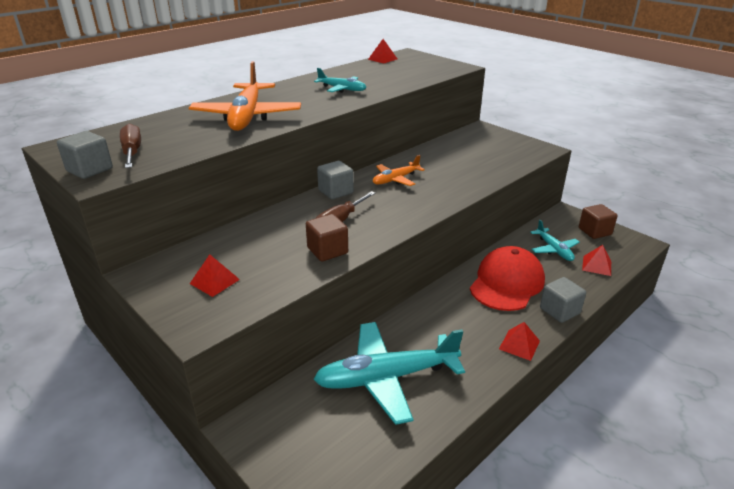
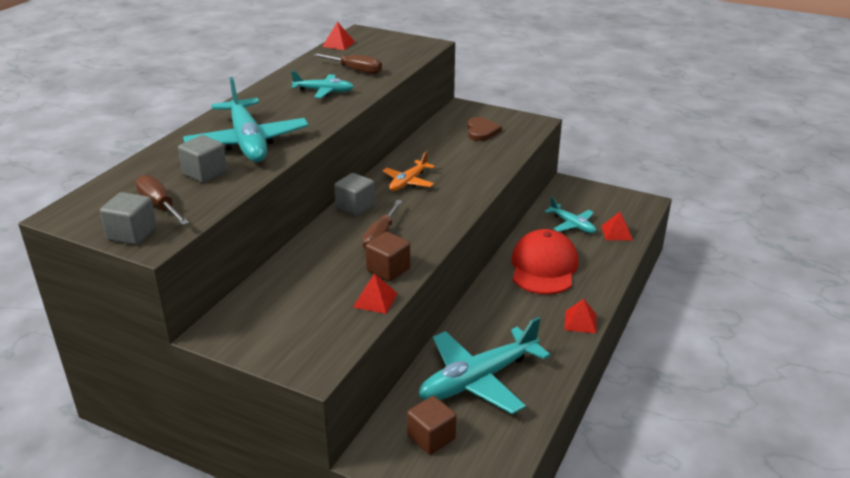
camera: 20 degrees left, 0 degrees up
(214, 281) = (297, 323): red pyramid -> red pyramid (375, 300)
(247, 116) = (247, 141): orange plane -> turquoise plane
(381, 78) = (355, 70): none -> brown screwdriver
(487, 149) = (481, 131): none -> brown heart
(559, 311) = (602, 283): grey cube -> grey cube (205, 173)
(594, 231) = (601, 199): brown cube -> brown cube (431, 437)

